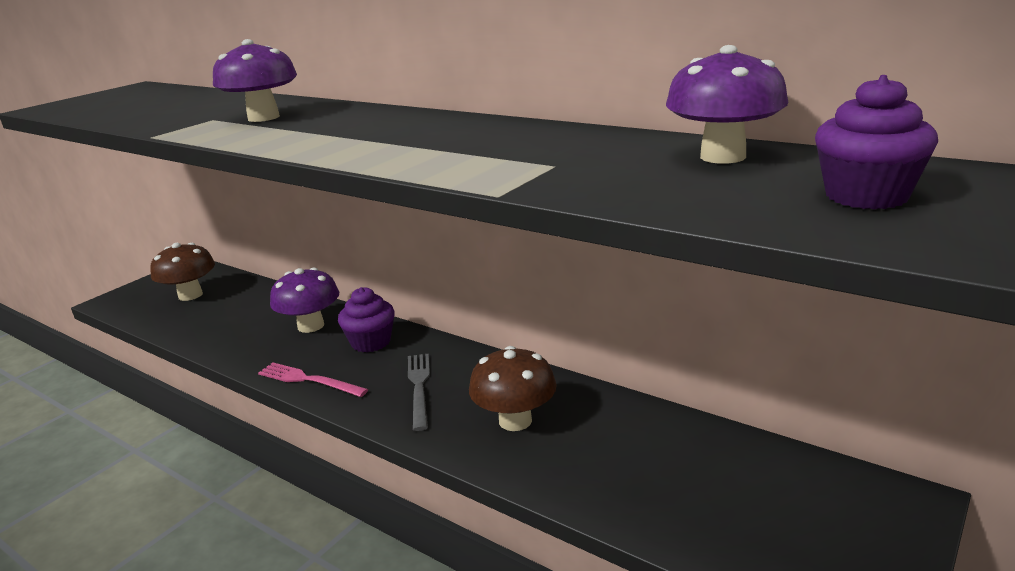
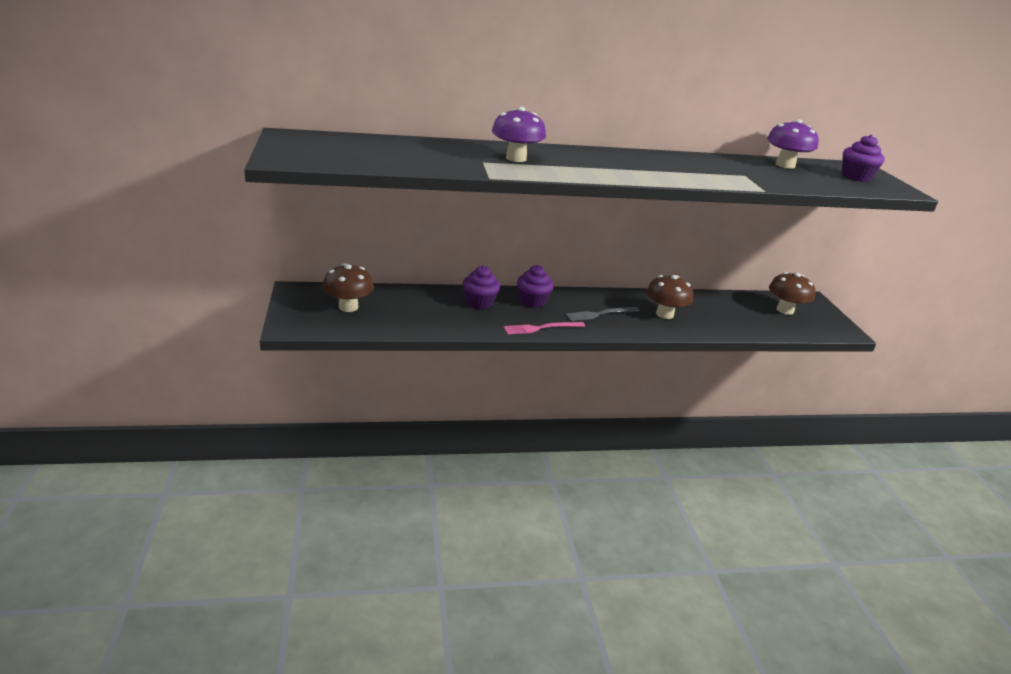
camera: 50 degrees left, 5 degrees up
(311, 326) = (479, 302): purple mushroom -> purple cupcake
(419, 387) = (600, 314): grey fork -> grey fork turned 60 degrees counterclockwise
(784, 500) = (785, 310): none -> brown mushroom

